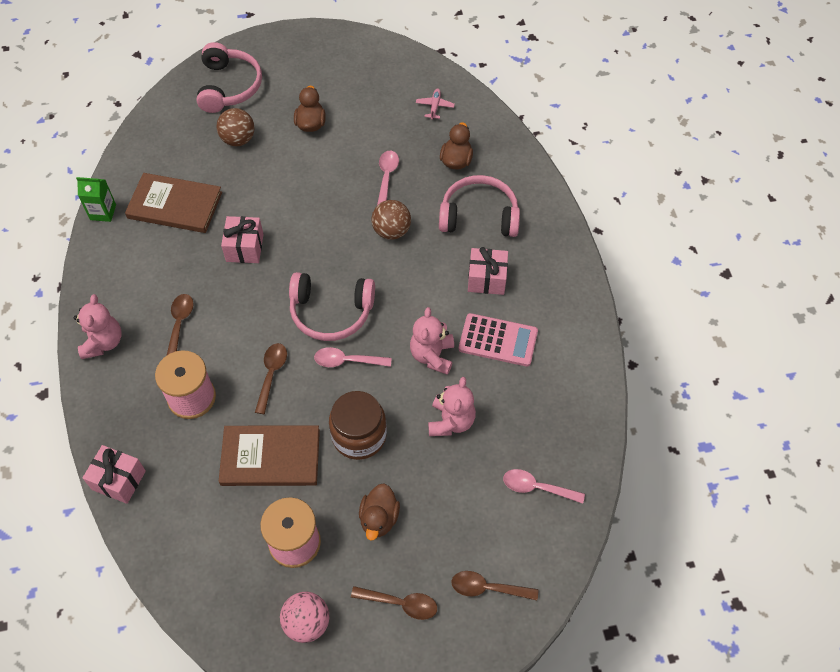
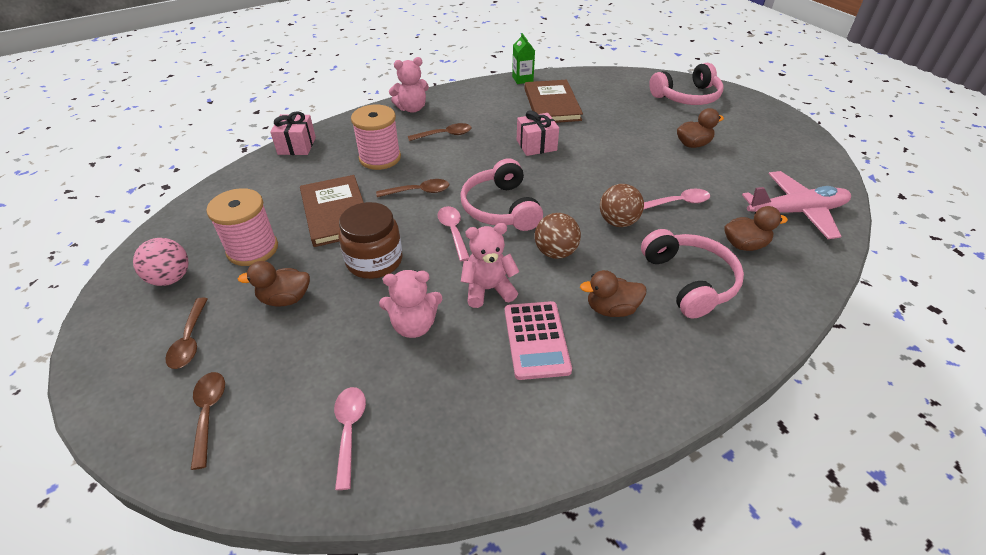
camera: 70 degrees right, 15 degrees down
(238, 139) = (640, 114): brown ball -> brown ball (555, 252)
(435, 106) = (796, 212): pink plane -> pink plane, size x2.37
(487, 279) = (611, 309): pink gift -> brown duck

